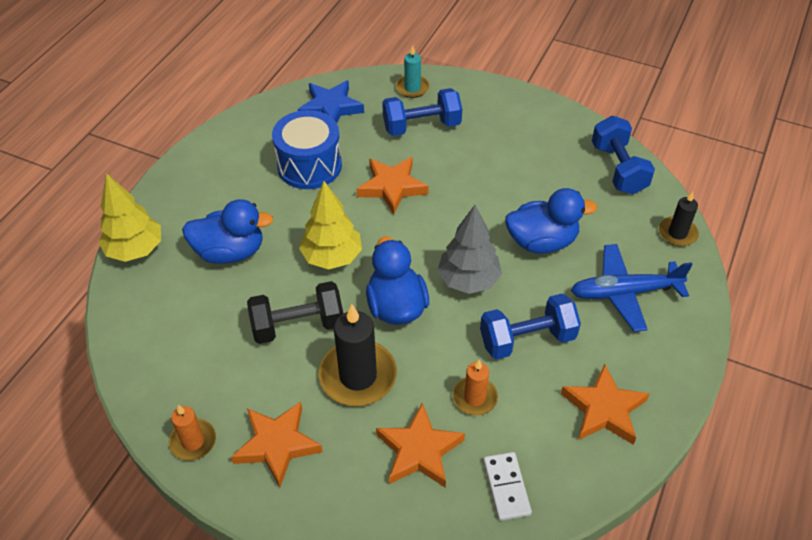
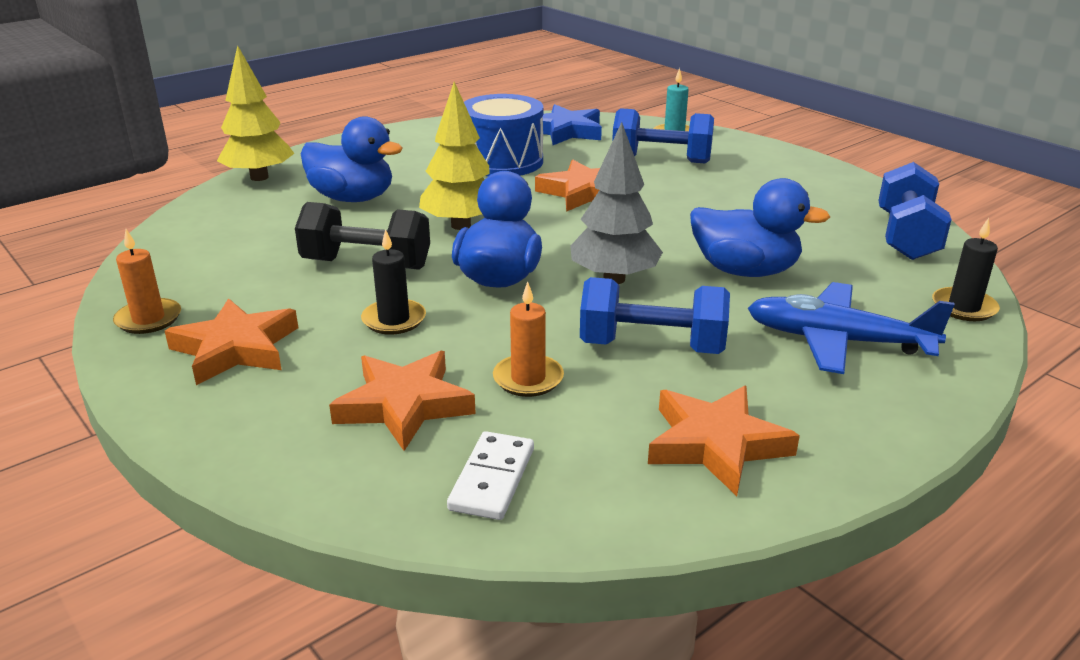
camera: 25 degrees right, 20 degrees down
(358, 376) = (394, 320): black candle -> black candle, size x0.57

